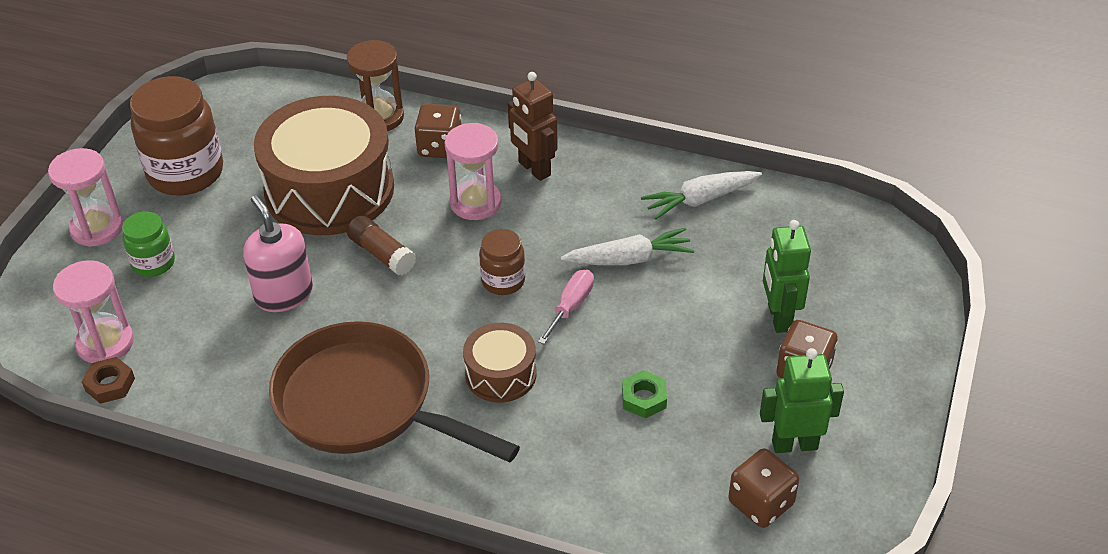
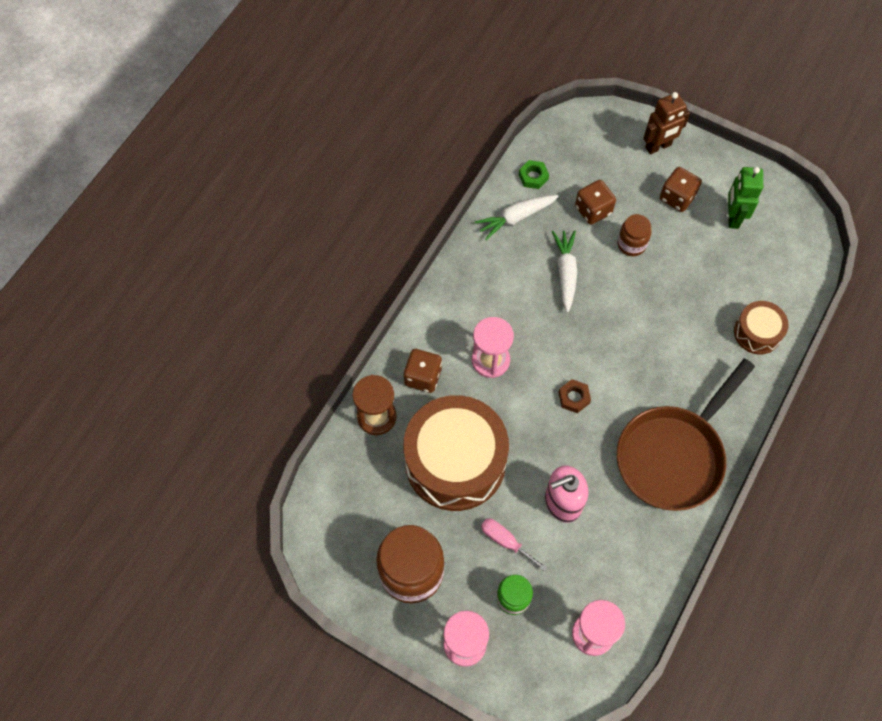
camera: 80 degrees left, 20 degrees up
(110, 384) = (634, 629): brown nut -> brown nut (574, 398)
(382, 254) = (533, 430): brown glue stick -> none
(500, 374) = (658, 368): brown drum -> brown drum (757, 333)
(503, 281) = (573, 354): brown jar -> brown jar (631, 244)
(534, 169) = (462, 316): brown robot -> brown robot (658, 146)
(571, 306) = (604, 316): pink screwdriver -> pink screwdriver (505, 541)
(644, 398) = (688, 289): green nut -> green nut (533, 177)
(700, 200) = (516, 218): white carrot -> white carrot turned 75 degrees clockwise
(761, 503) = (773, 245): brown dice -> brown dice (593, 210)
(778, 317) = (632, 199): green robot -> none

